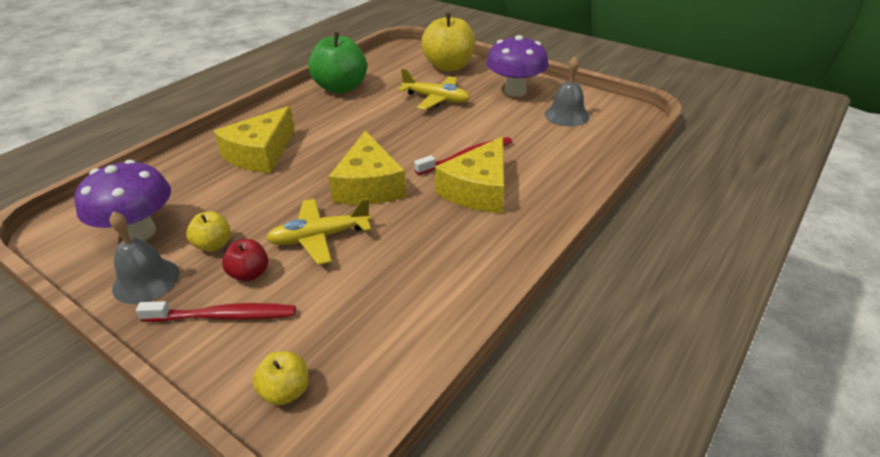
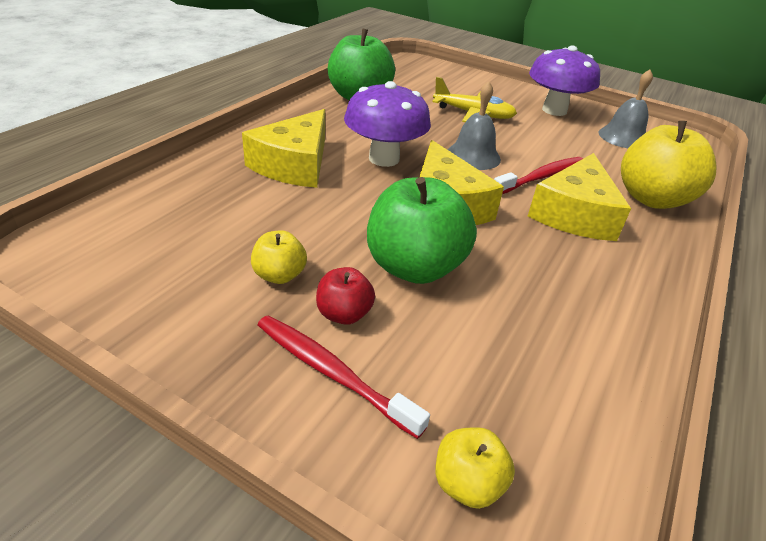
camera: 10 degrees left, 0 degrees up
(139, 232) = (170, 258): purple mushroom -> purple mushroom (384, 159)
(146, 280) = (203, 323): grey bell -> grey bell (473, 156)
(223, 316) = (332, 373): red toothbrush -> red toothbrush turned 135 degrees counterclockwise
(320, 237) = (414, 267): yellow plane -> green apple
(448, 66) = (469, 82): yellow apple -> yellow apple (652, 199)

